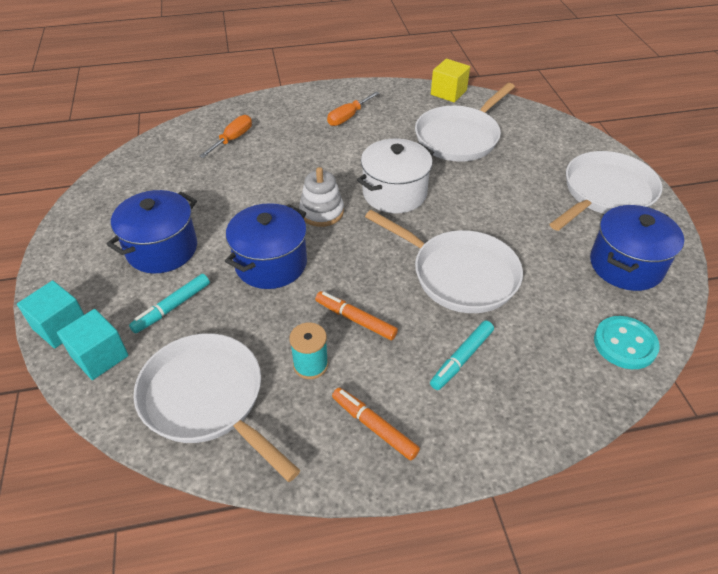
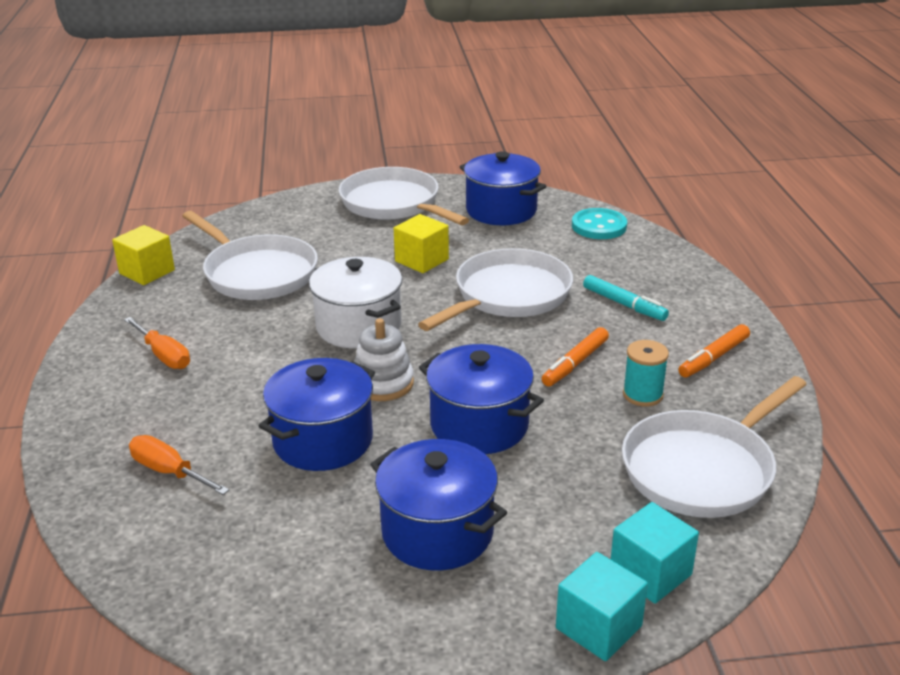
camera: 85 degrees left, 15 degrees down
(172, 307) = (558, 510): turquoise marker -> none
(257, 192) = (323, 440): none -> blue pot
(506, 218) = (421, 260): none -> yellow cube

